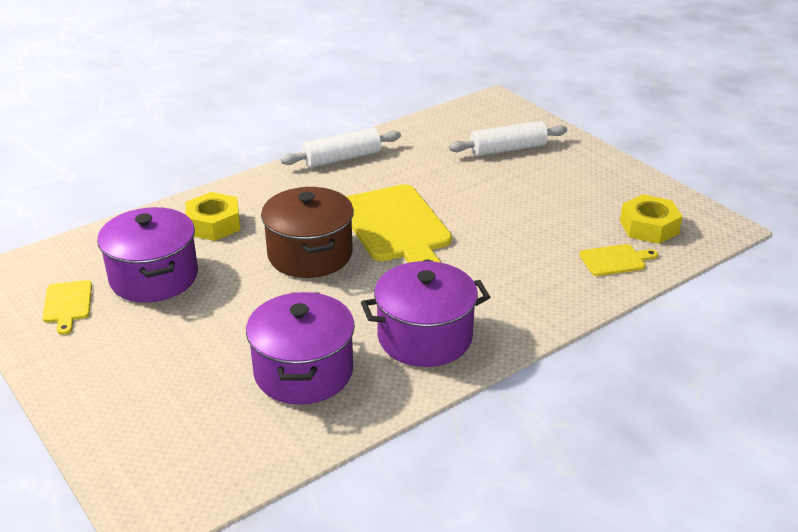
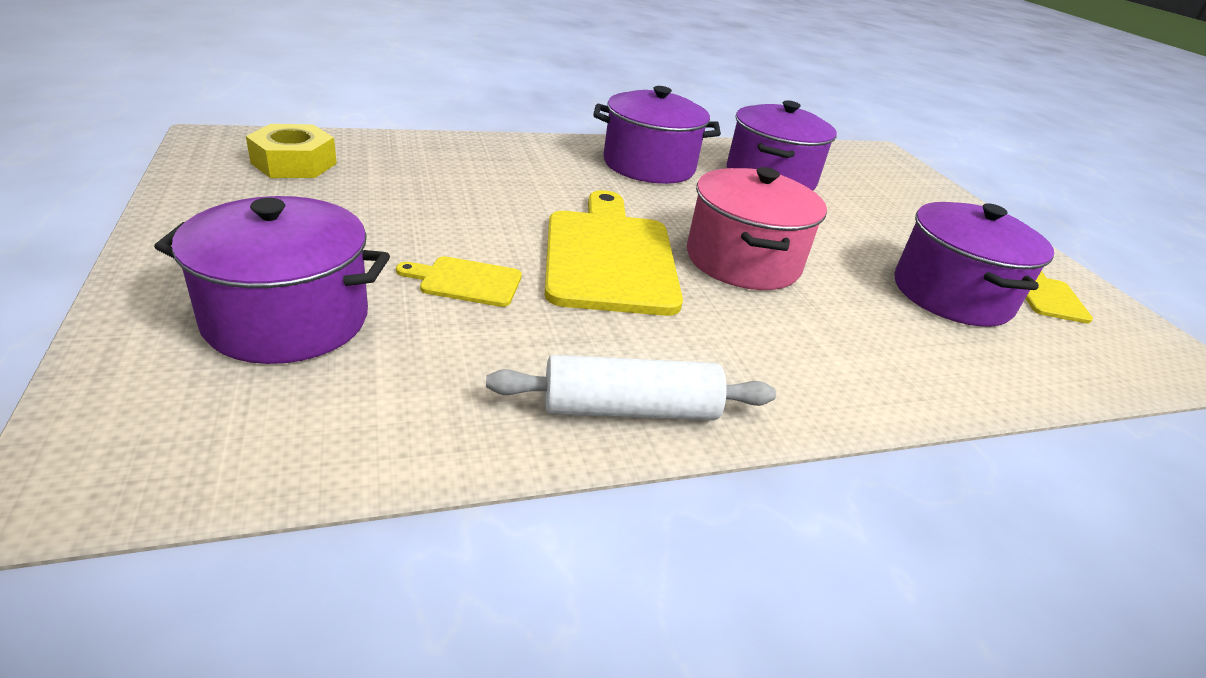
camera: 165 degrees left, 0 degrees up
(213, 224) = (887, 343): yellow nut -> none
(310, 254) = (743, 261): brown pot -> pink pot
(507, 149) = (287, 319): white rolling pin -> purple pot
(615, 260) = (390, 154): yellow cutting board -> yellow cutting board (466, 281)

